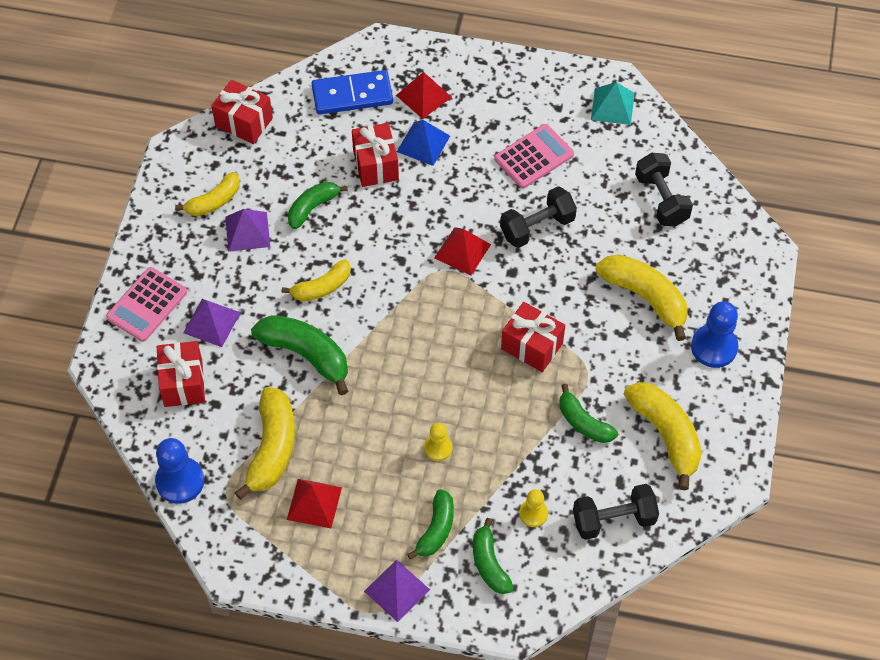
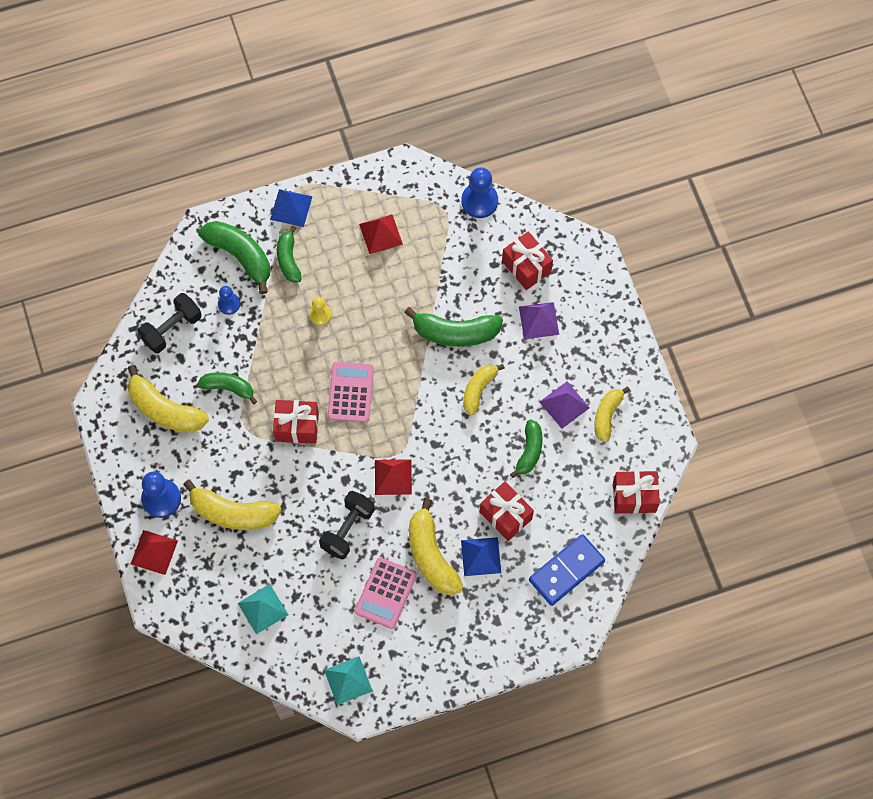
camera: 150 degrees right, 10 degrees up
(147, 305) = (594, 308): pink calculator -> pink calculator (351, 392)
(272, 448) = (434, 255): yellow banana -> yellow banana (431, 555)
(397, 590) = (291, 207): purple pyramid -> blue pyramid
(423, 96) = (508, 602): red pyramid -> red pyramid (154, 552)
(489, 563) = (240, 256): green banana -> green banana, size x1.58
(533, 514) = (229, 304): yellow pawn -> blue pawn
(661, 200) = (263, 609): black dumbbell -> turquoise pyramid

